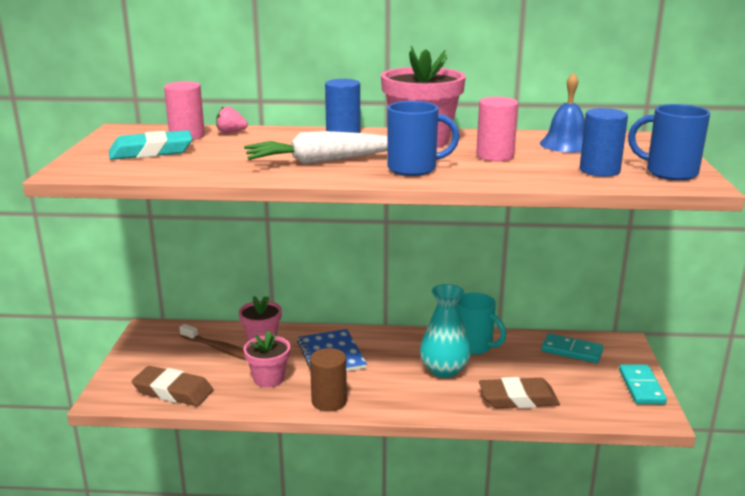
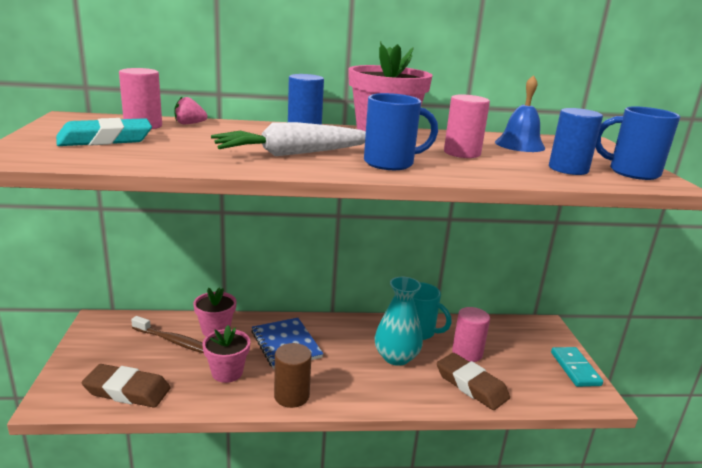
camera: 10 degrees left, 0 degrees up
(518, 398) = (471, 385): brown eraser -> brown eraser turned 60 degrees clockwise
(523, 368) = (467, 353): none -> pink cylinder
(571, 351) = (504, 334): turquoise domino -> none

